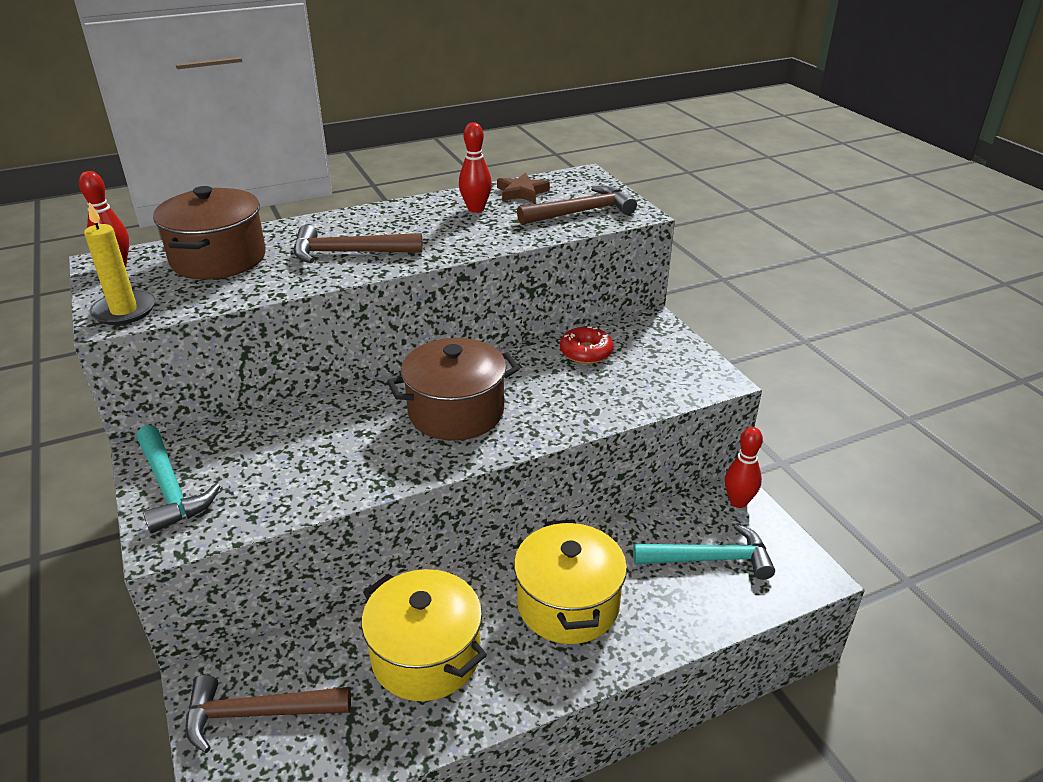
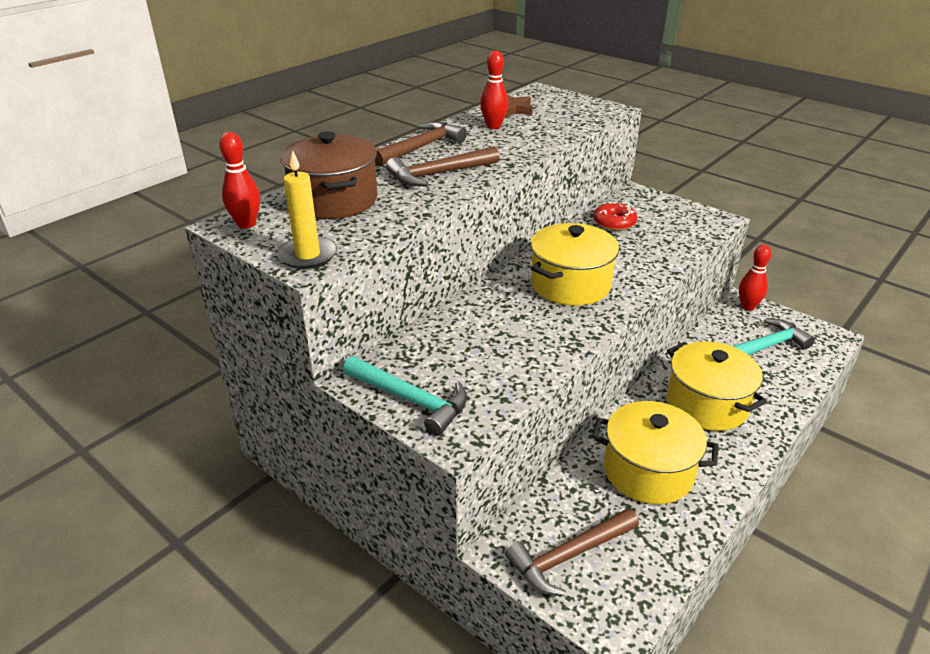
camera: 25 degrees left, 0 degrees up
(456, 412) = (570, 284): brown pot -> yellow pot
(581, 212) = (573, 115): brown hammer -> brown hammer (421, 147)

